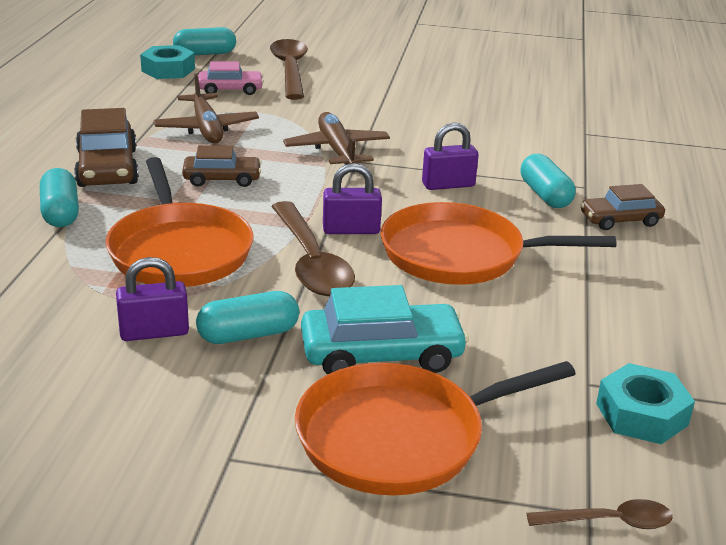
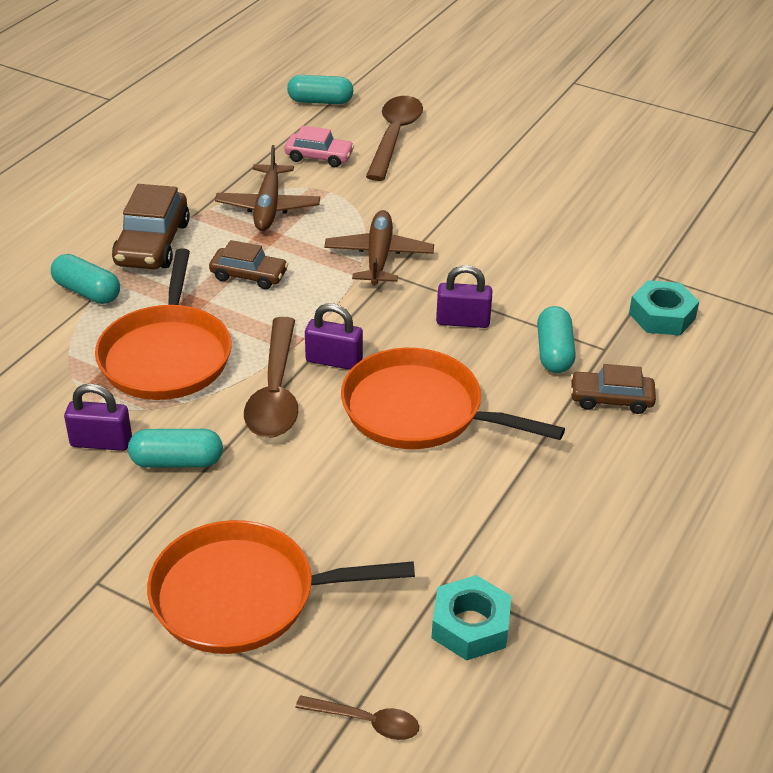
camera: 20 degrees right, 10 degrees up
(60, 213) = (87, 292): turquoise capsule -> turquoise capsule turned 60 degrees counterclockwise
(168, 70) = (272, 120): turquoise nut -> turquoise nut (662, 316)
(381, 354) = (278, 508): turquoise car -> none

